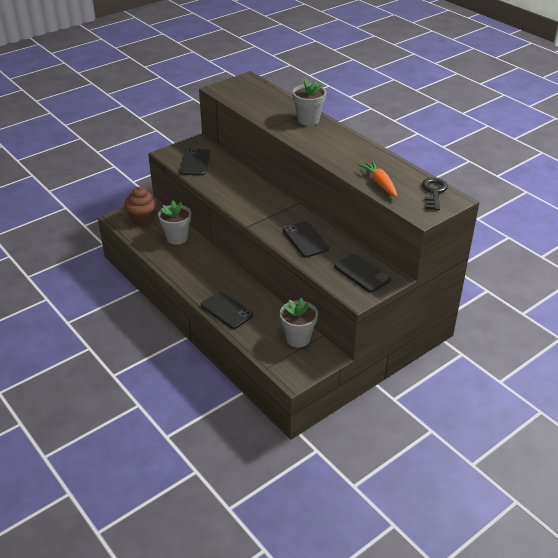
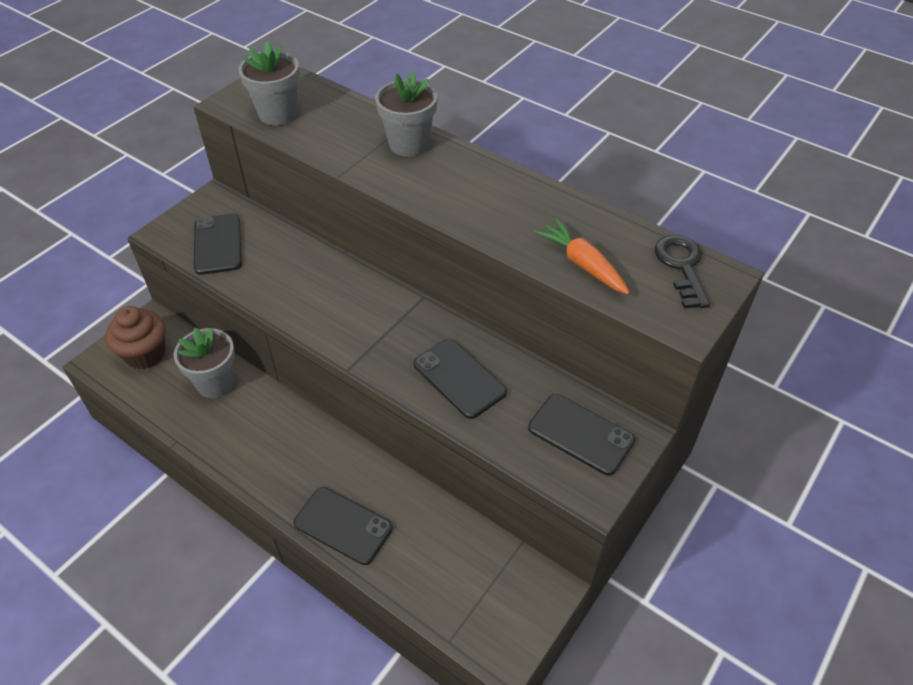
camera: 15 degrees left, 10 degrees up
(298, 338) = (484, 559): grey flower pot -> grey flower pot (277, 114)

